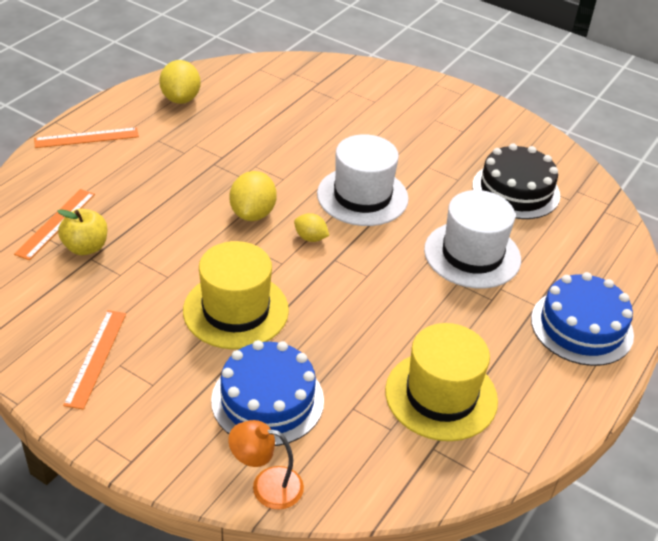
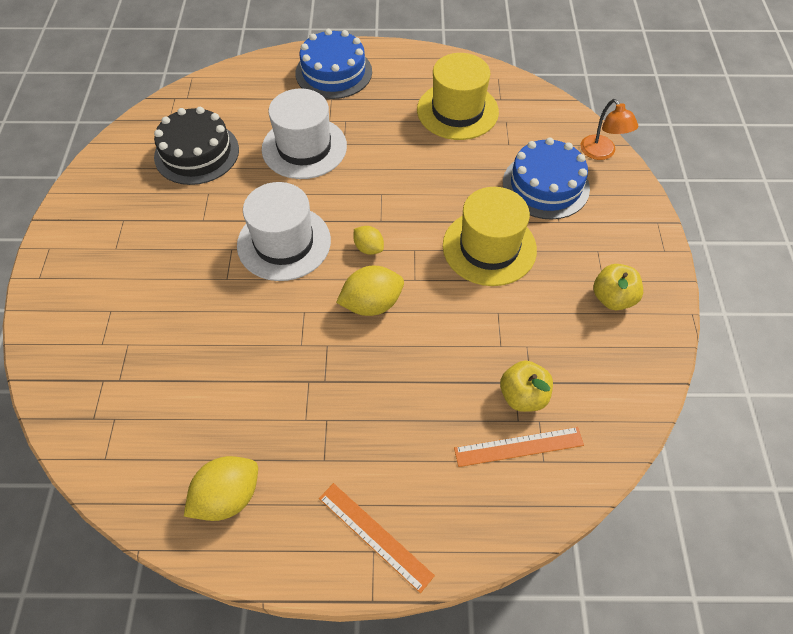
camera: 120 degrees left, 15 degrees up
(96, 358) = (612, 298): orange ruler -> yellow apple
(310, 238) = (368, 248): yellow lemon -> yellow lemon turned 45 degrees counterclockwise

